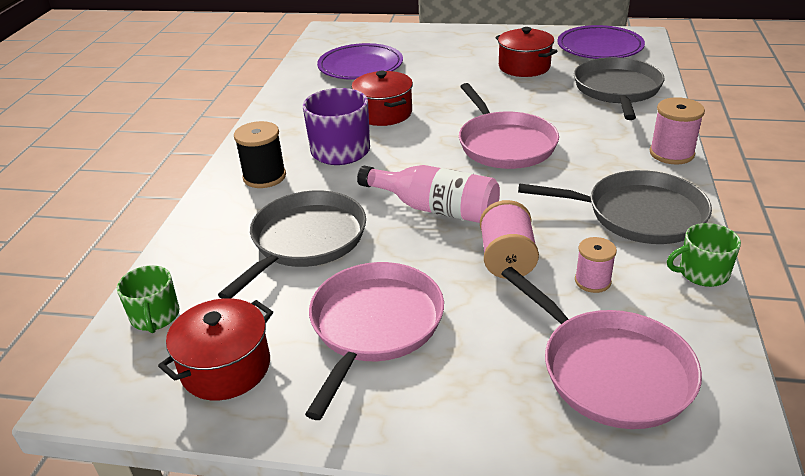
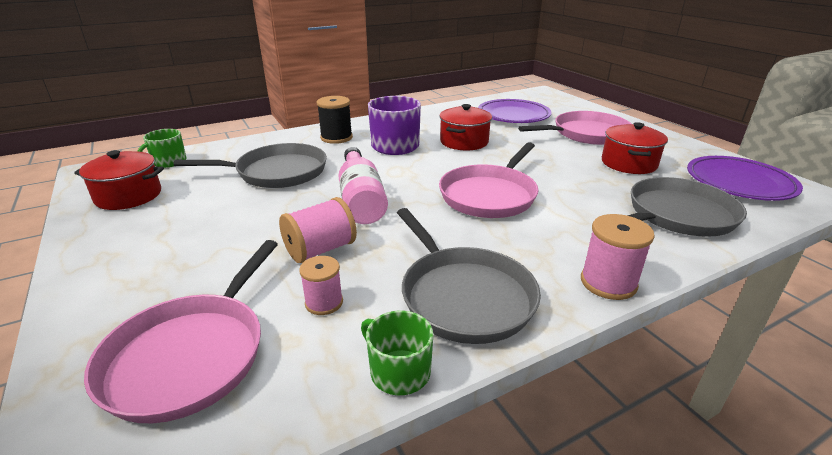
camera: 50 degrees right, 5 degrees down
(374, 326) = (196, 226): pink pan -> pink pan (586, 134)

